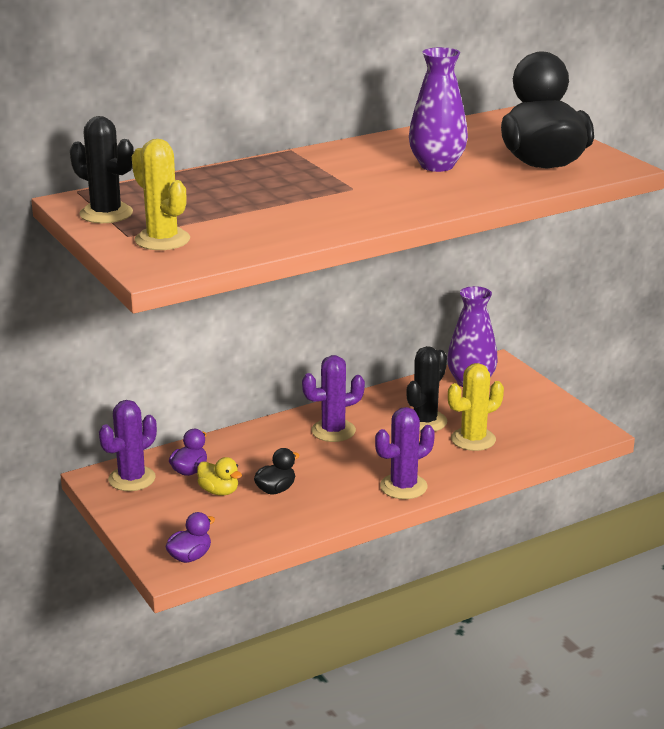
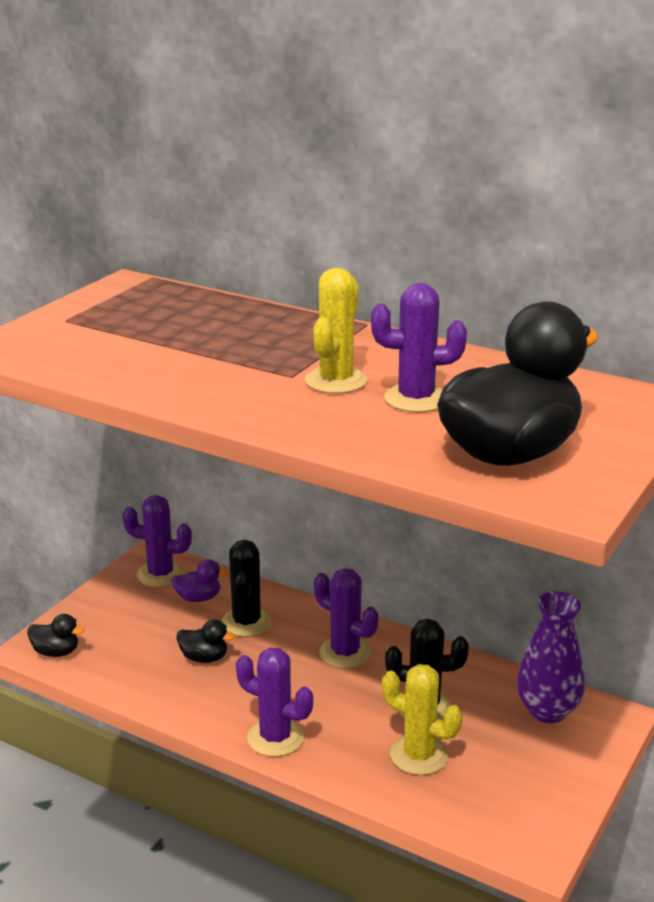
camera: 60 degrees right, 0 degrees up
(106, 214) = (108, 300): black cactus -> black cactus (246, 622)
(162, 240) = (65, 334): yellow cactus -> yellow cactus (336, 381)
(190, 557) = (56, 652): purple duck -> black duck
(219, 491) = (176, 627): yellow duck -> none
(437, 166) = (416, 399): purple vase -> purple cactus

